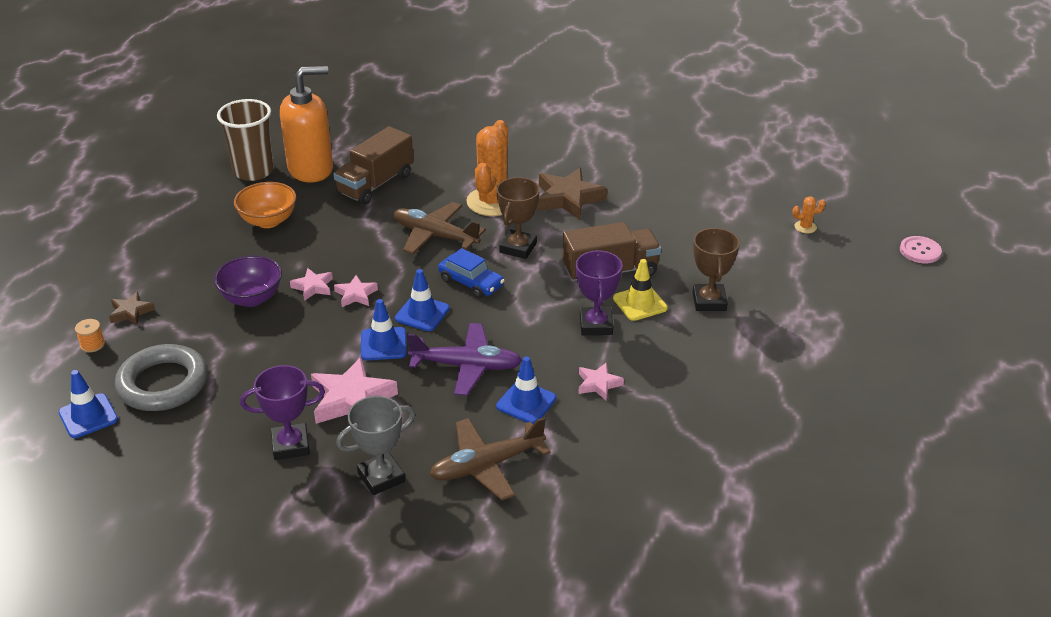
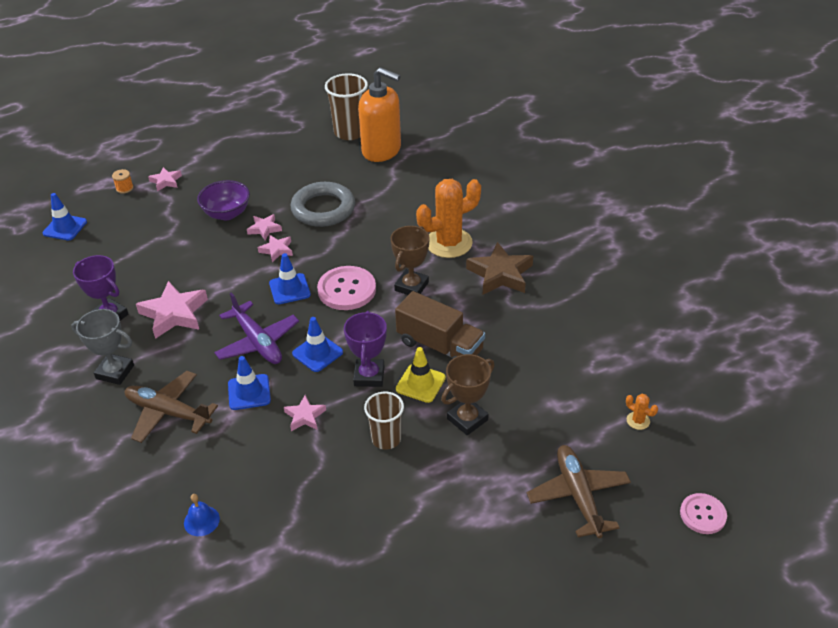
camera: 50 degrees right, 5 degrees up
(131, 312) = (166, 181): brown star -> pink star
(163, 384) = (117, 234): grey ring -> grey ring (323, 209)
(268, 221) = (308, 170): orange bowl -> none
(375, 184) = (400, 184): brown truck -> none
(383, 344) = (241, 292): blue traffic cone -> blue traffic cone (317, 353)
(435, 236) = (378, 243): brown plane -> brown plane (578, 495)
(471, 283) = (347, 290): blue car -> pink button
(518, 248) = (411, 286): brown trophy -> brown trophy turned 45 degrees counterclockwise
(596, 325) = (369, 376): purple trophy -> purple trophy turned 45 degrees counterclockwise
(651, 505) = (201, 521): none -> blue bell
(680, 353) = (386, 439): none -> brown cup

